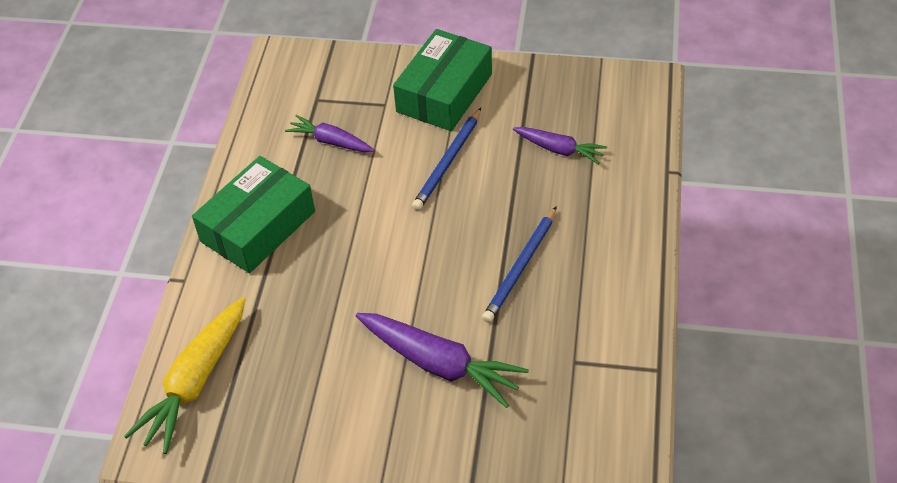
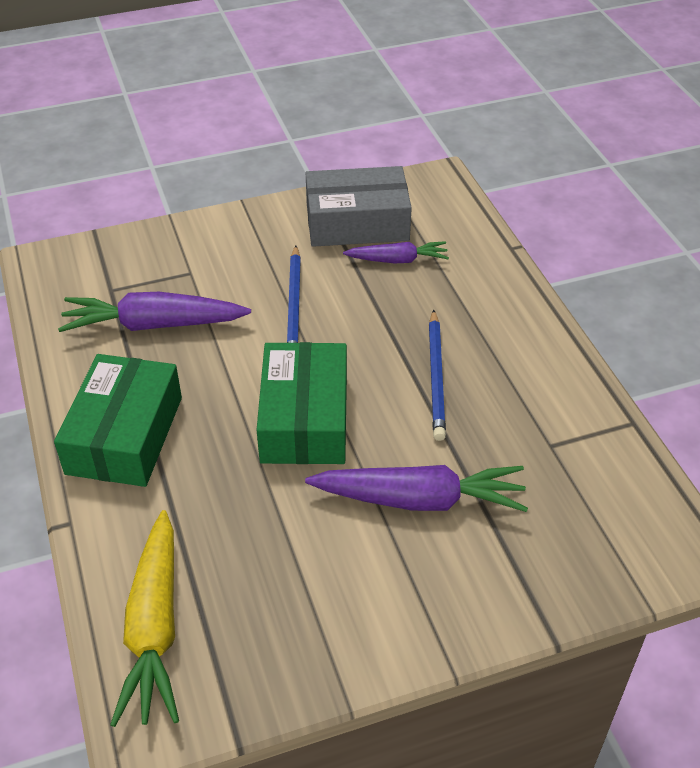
camera: 30 degrees left, 5 degrees down
(331, 141) = (154, 325): purple carrot -> purple carrot, size x1.68
(444, 93) = (247, 244): green box -> green box (305, 419)
(548, 102) = (357, 222): none -> grey box

